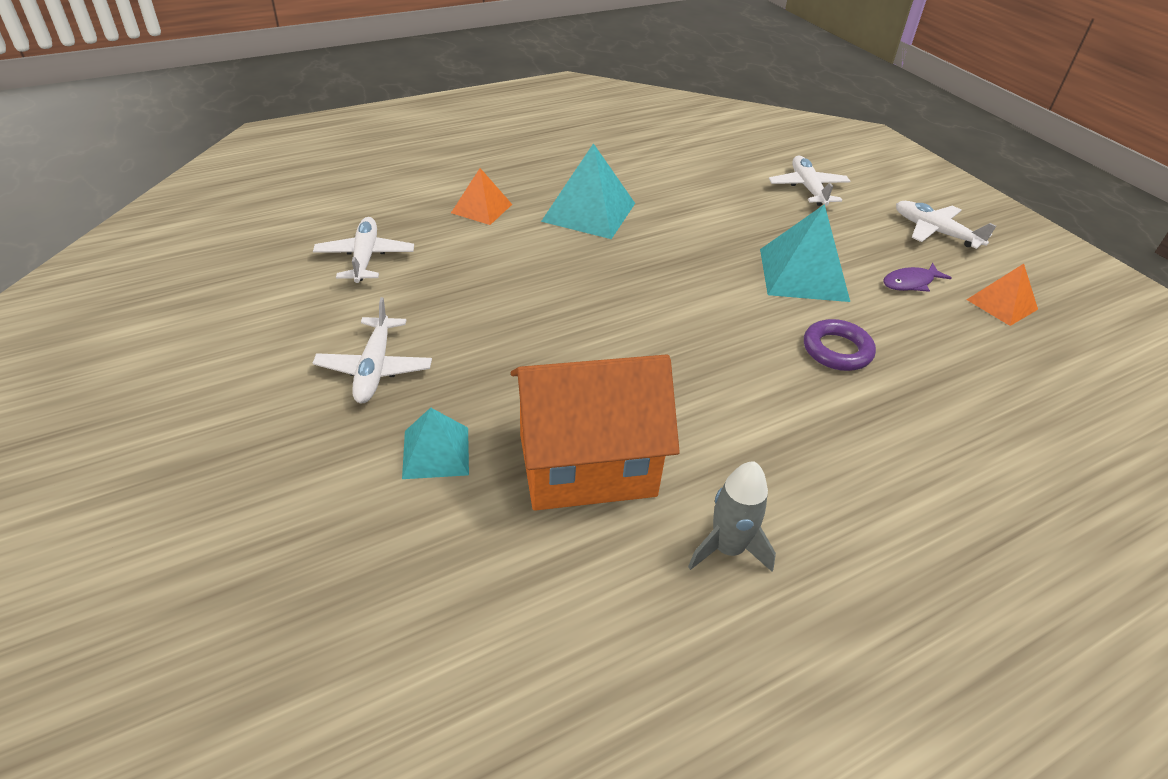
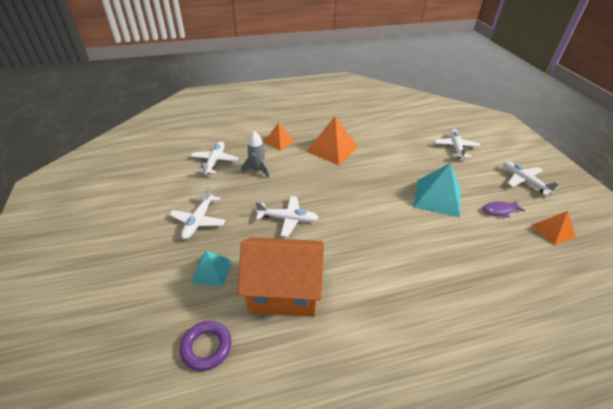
camera: 15 degrees right, 0 degrees up
(549, 343) = (287, 219): none -> white plane
(589, 212) = (332, 149): turquoise pyramid -> orange pyramid
(727, 549) = (343, 355): grey rocket -> grey rocket (257, 170)
(837, 350) = (443, 245): purple ring -> purple ring (206, 347)

